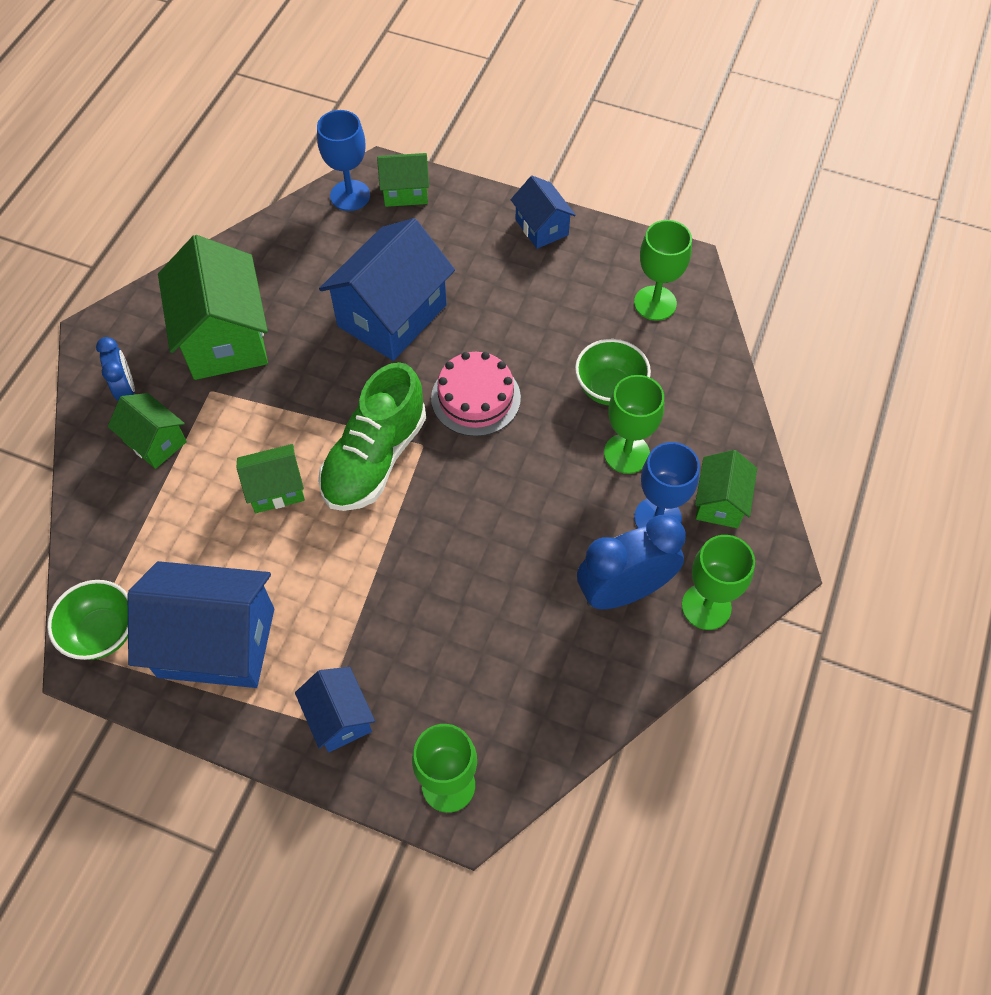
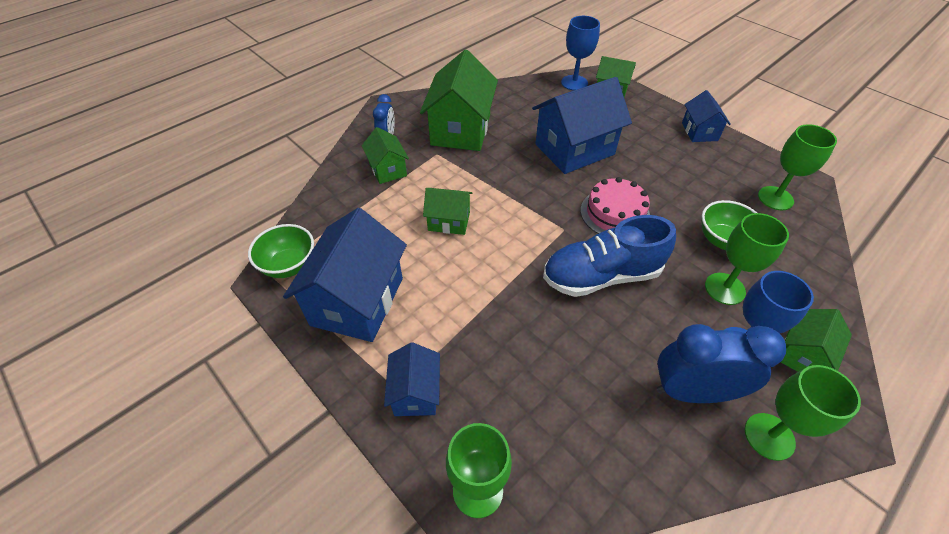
camera: 25 degrees right, 10 degrees down
(216, 642) = (357, 301): blue house -> blue house turned 75 degrees clockwise
(375, 458) = (526, 226): green shoe -> none
(488, 492) = (601, 276): none -> blue shoe

